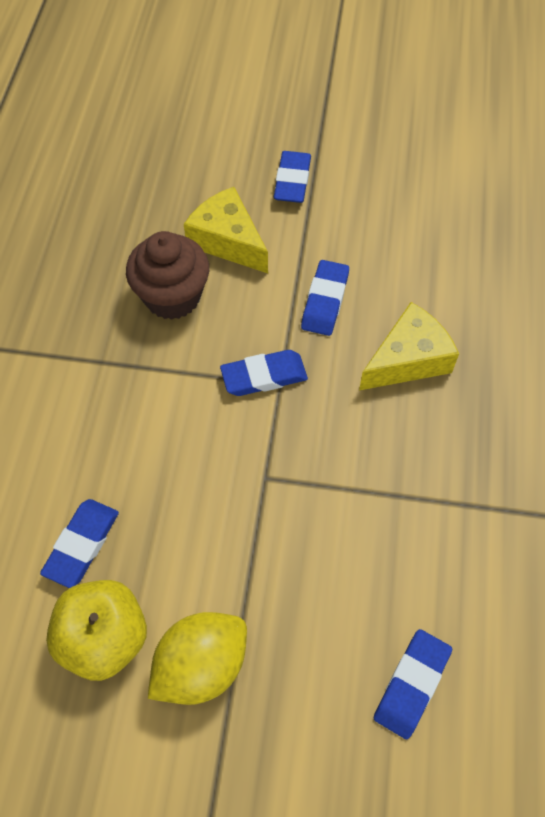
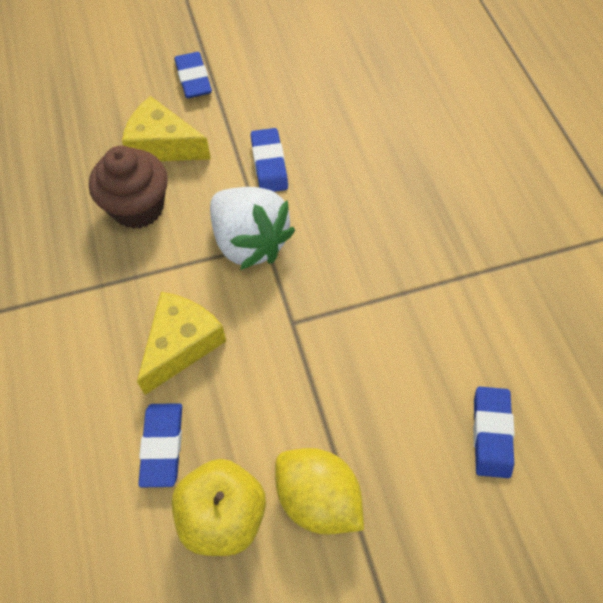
camera: 25 degrees left, 0 degrees up
(201, 665) = (317, 498): yellow lemon -> yellow lemon turned 75 degrees counterclockwise
(264, 376) = (249, 242): blue eraser -> white strawberry
(408, 359) = (358, 184): yellow cheese -> yellow cheese (181, 344)

